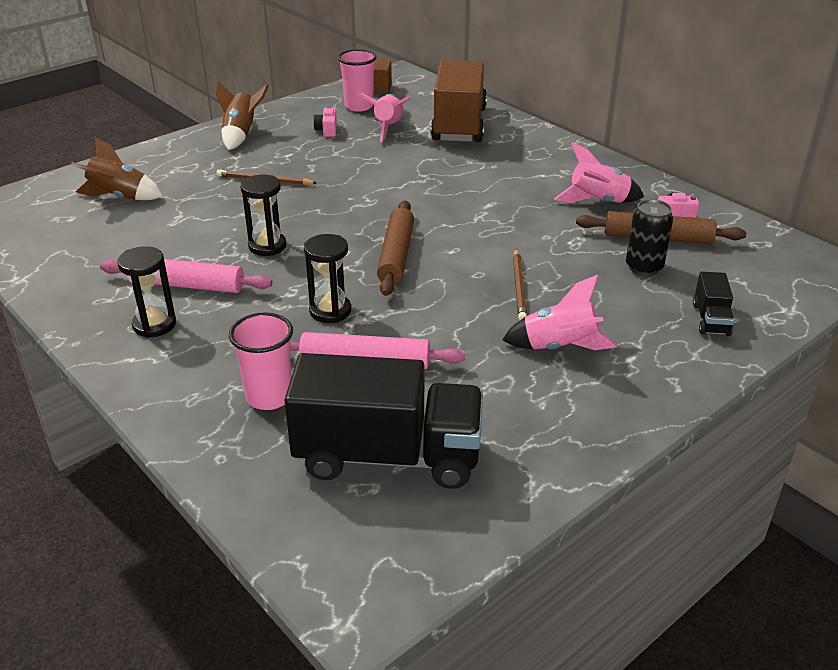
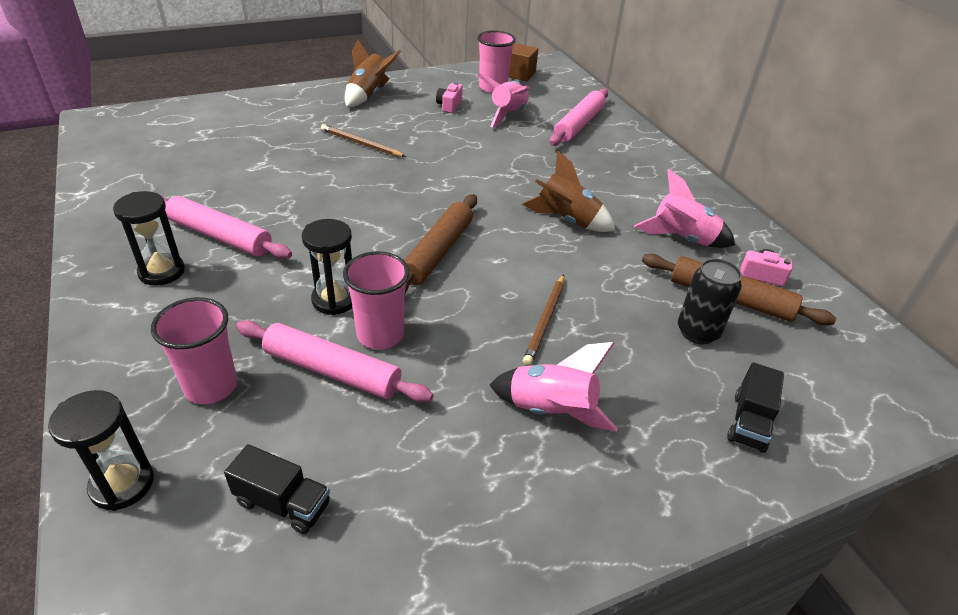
camera: 15 degrees right, 5 degrees up
(119, 197) = (224, 133): brown rocket -> brown rocket (566, 220)
(267, 246) = (320, 212): black hourglass -> black hourglass (122, 484)
(388, 327) = (380, 335): none -> pink cup
(388, 456) = (283, 503): black truck -> black truck, size x0.44
(459, 125) = (579, 125): brown truck -> pink rolling pin

